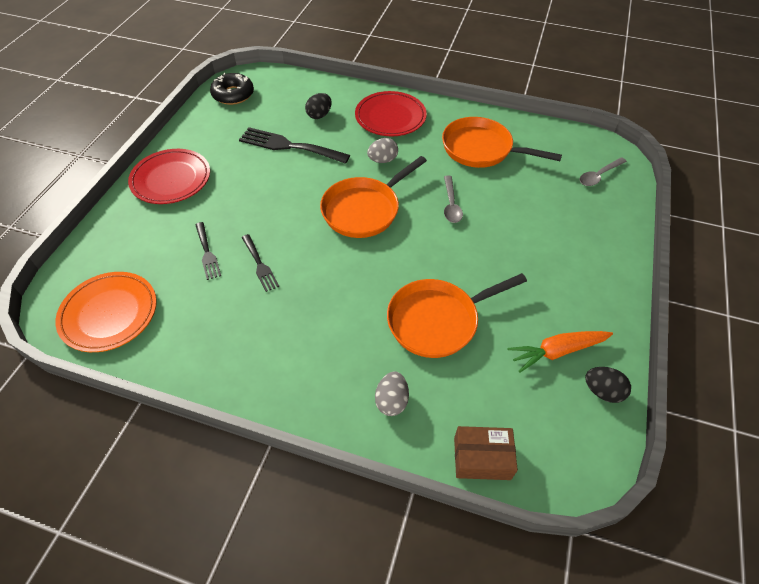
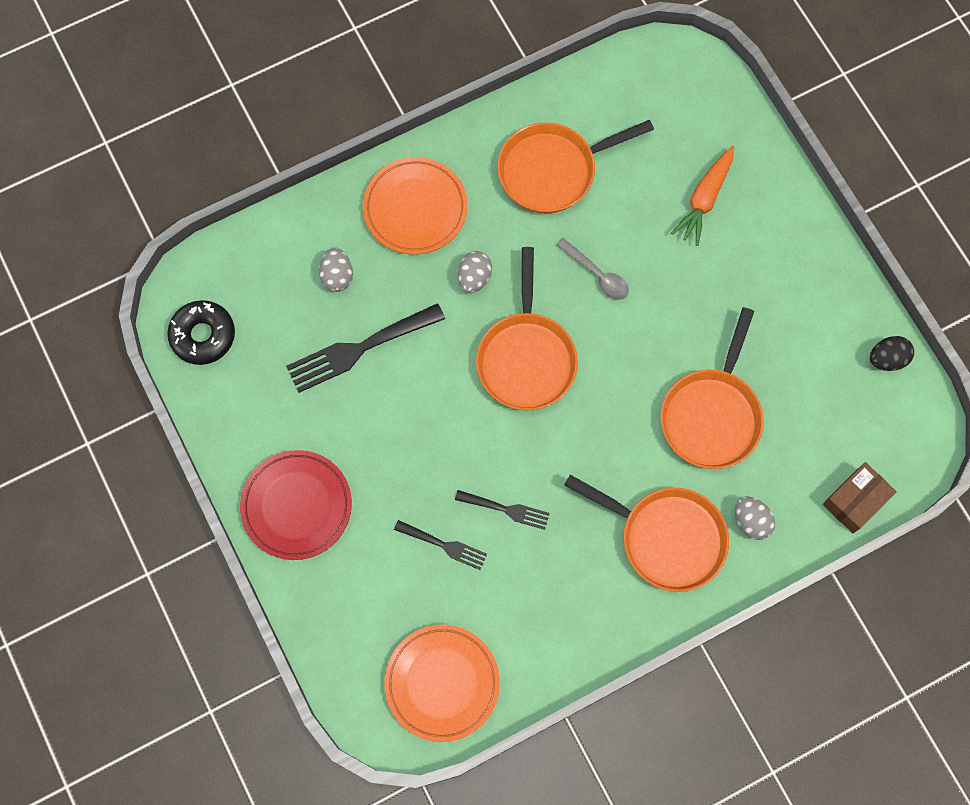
camera: 45 degrees left, 20 degrees up
(319, 115) = (337, 276): black egg -> grey egg
(326, 359) = (666, 538): none -> orange pan
(390, 117) = (415, 208): red plate -> orange plate
(557, 351) = (826, 353): orange carrot -> orange carrot (704, 199)
(599, 175) = (693, 105): grey spoon -> none

